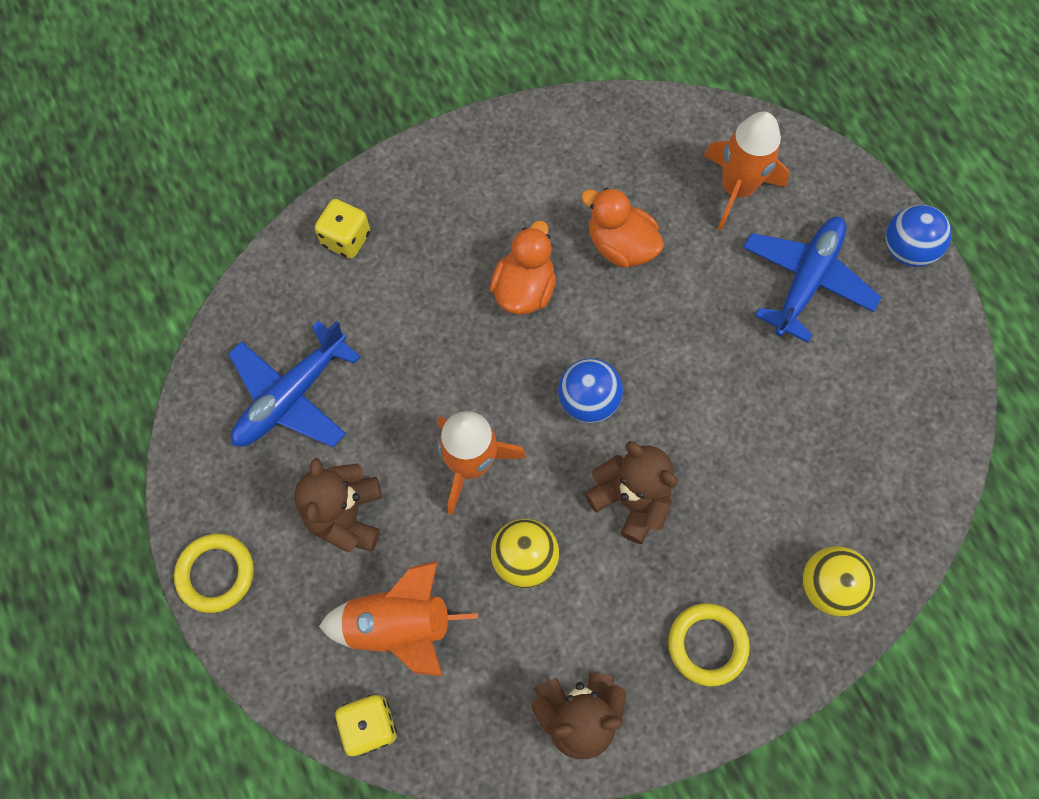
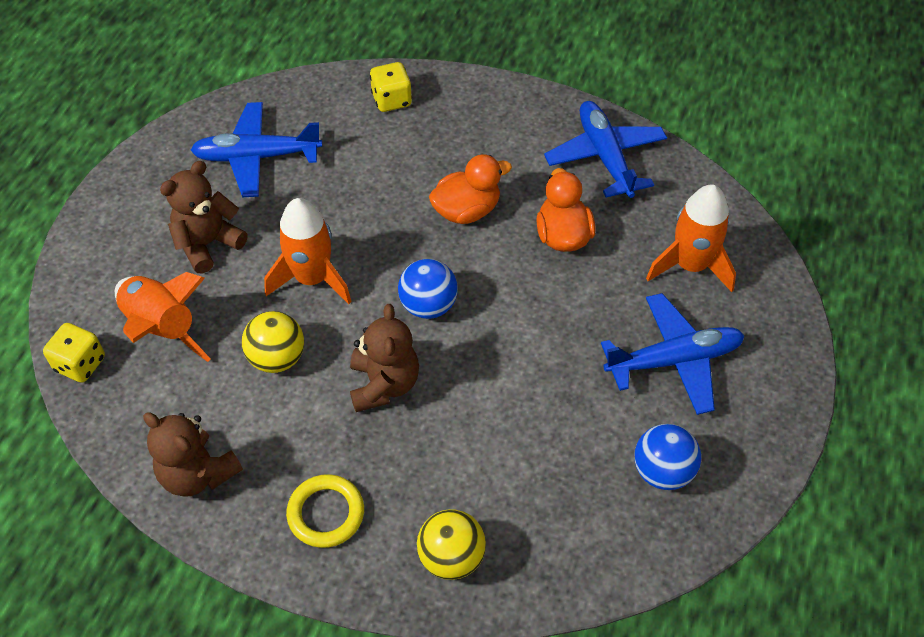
camera: 45 degrees right, 15 degrees down
(216, 573) = (104, 212): yellow ring -> none
(576, 145) = (605, 156): none -> blue plane
(906, 250) = (780, 404): blue ball -> blue ball (662, 471)

